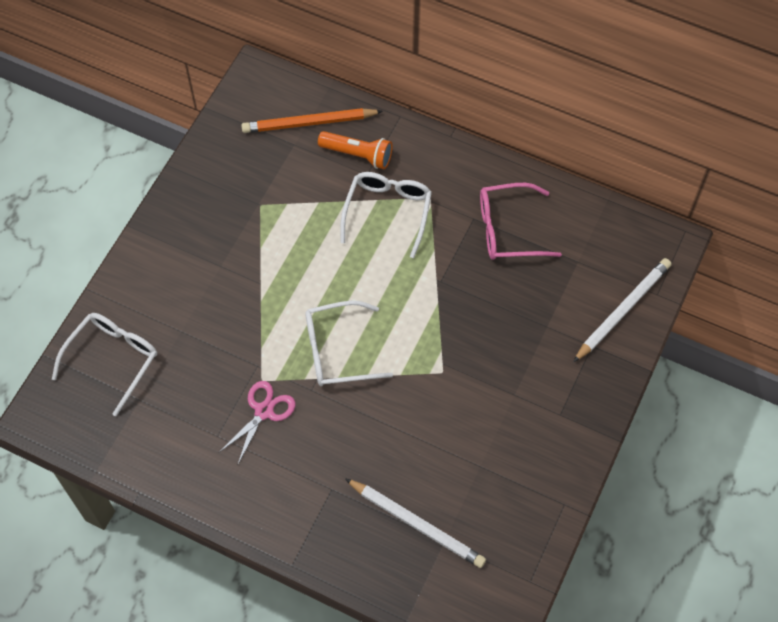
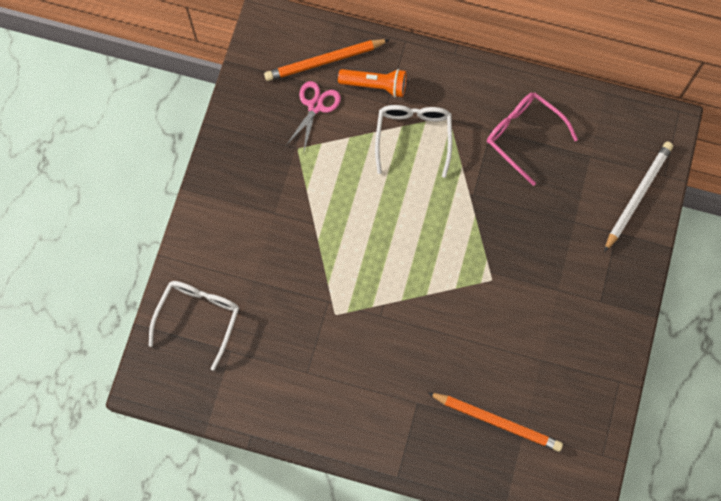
camera: 10 degrees left, 10 degrees up
(264, 411) = (343, 343): pink scissors -> pink scissors (315, 106)
(337, 351) = (395, 276): white glasses -> none
(416, 524) = (496, 421): white pencil -> orange pencil
(508, 229) = (523, 135): pink glasses -> pink glasses turned 60 degrees clockwise

